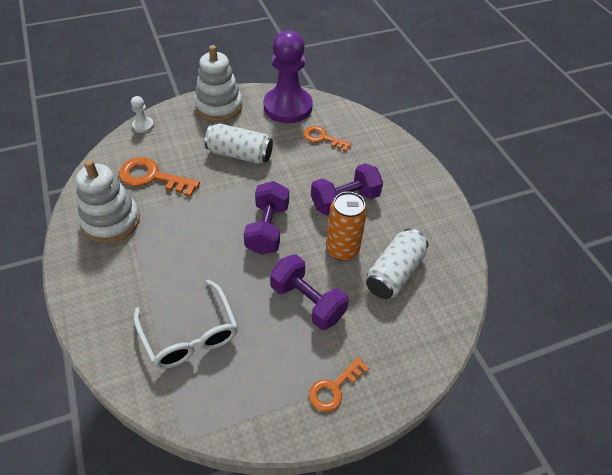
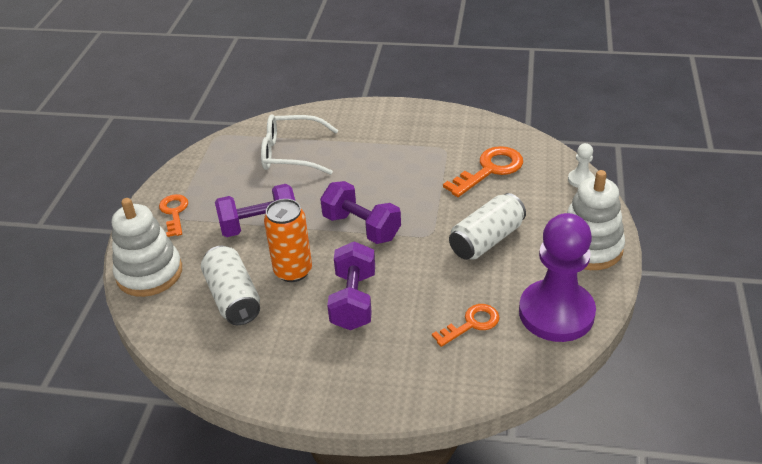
camera: 125 degrees right, 10 degrees down
(111, 221) = (446, 136): white stacking toy -> white stacking toy (149, 273)

